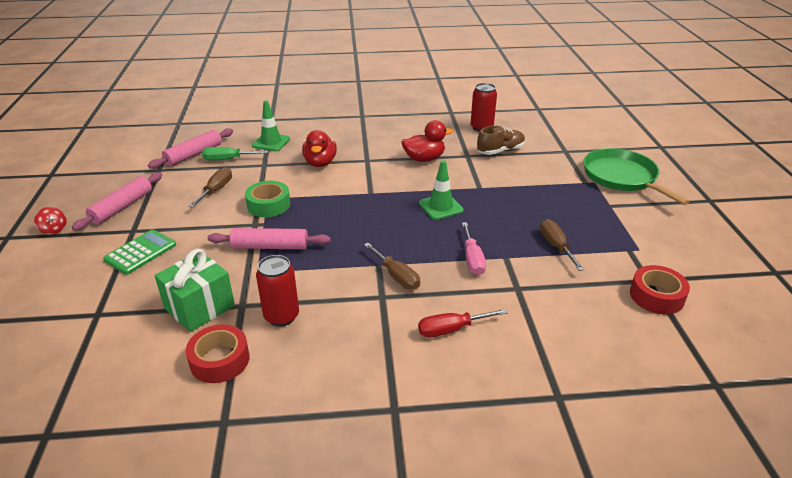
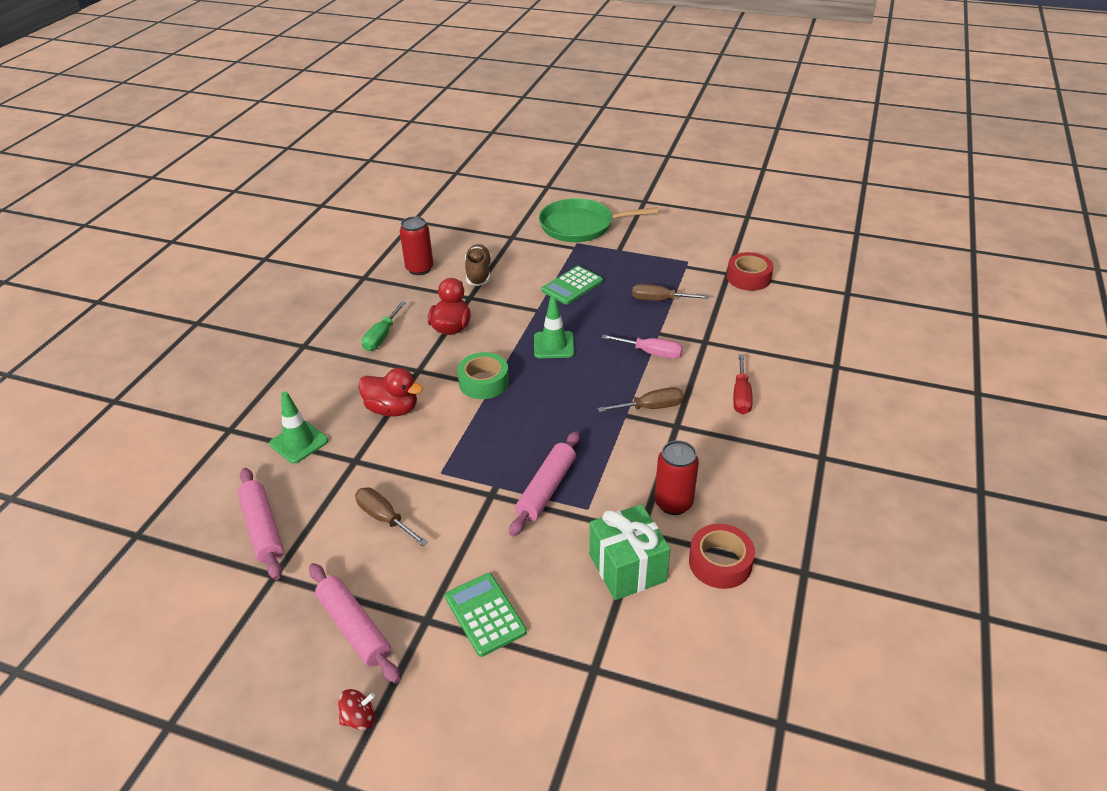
camera: 65 degrees left, 5 degrees up
(228, 159) = (309, 494): green screwdriver -> green screwdriver (381, 337)
(268, 205) = (457, 474): green tape -> green tape (484, 382)
(528, 195) = (572, 286): none -> green calculator

